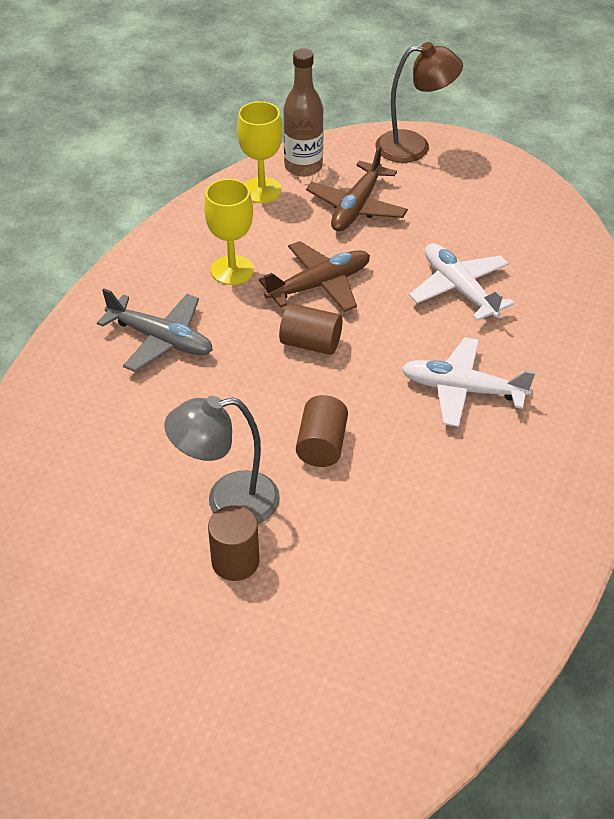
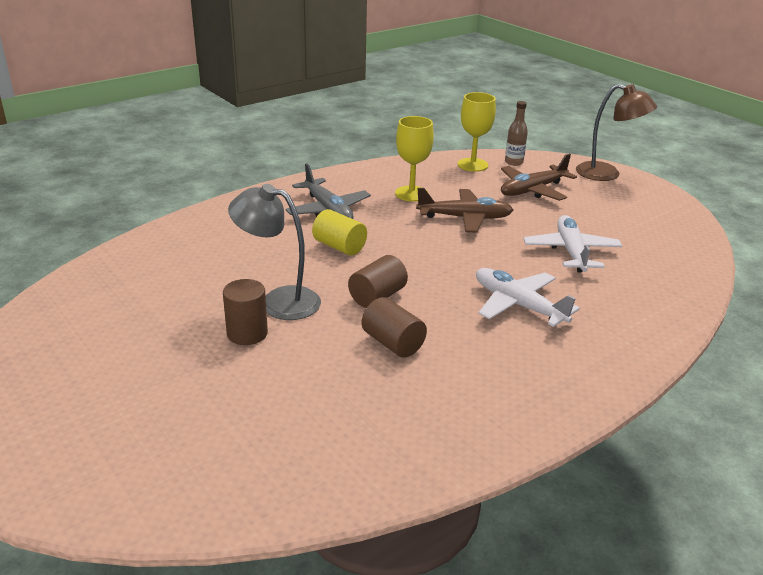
camera: 30 degrees right, 15 degrees down
(223, 392) = (339, 246): none -> yellow cylinder
(303, 167) = (513, 162): brown bottle -> brown bottle, size x0.63
(310, 343) = (427, 243): brown cylinder -> brown cylinder (393, 343)

